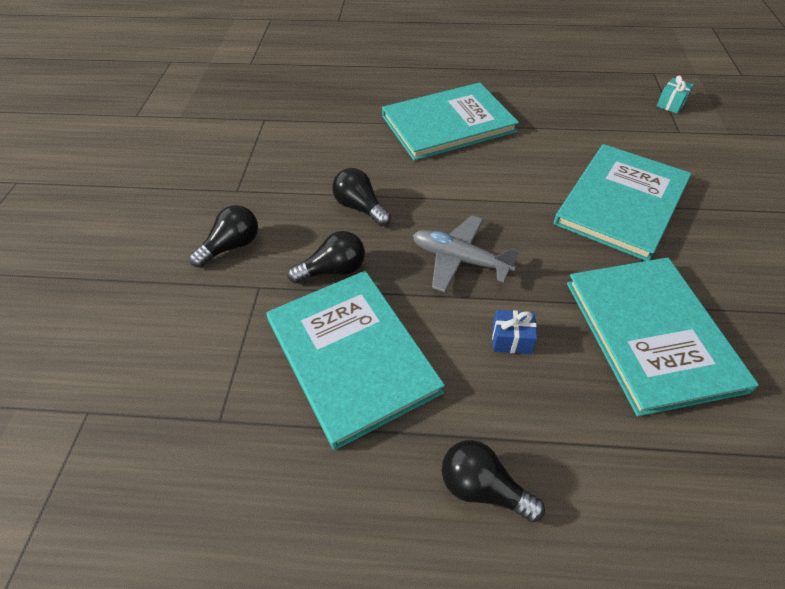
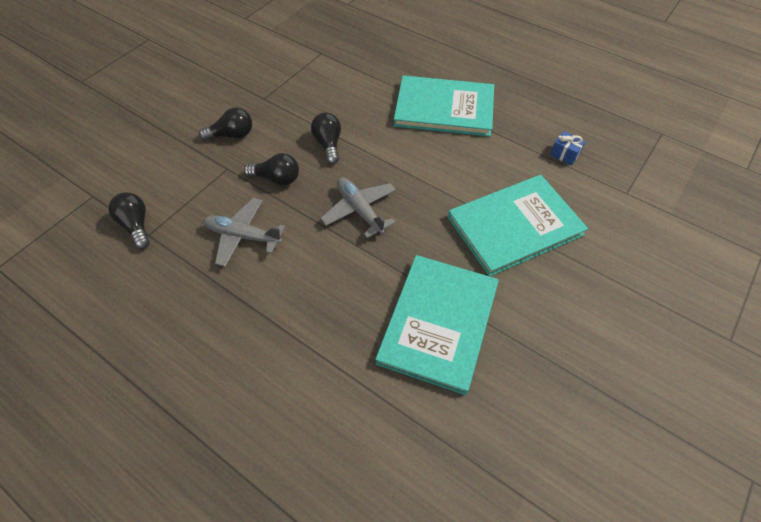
camera: 30 degrees right, 5 degrees up
(351, 355) = (243, 236): turquoise book -> grey plane
(482, 488) = (248, 348): black light bulb -> black light bulb (136, 226)
(511, 340) = (343, 277): blue gift -> blue gift (564, 154)
(671, 104) = (646, 167): turquoise gift -> none

